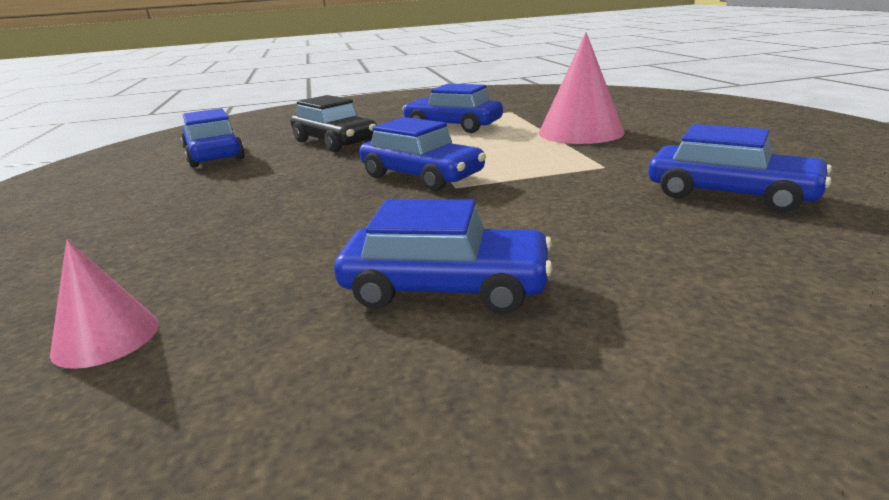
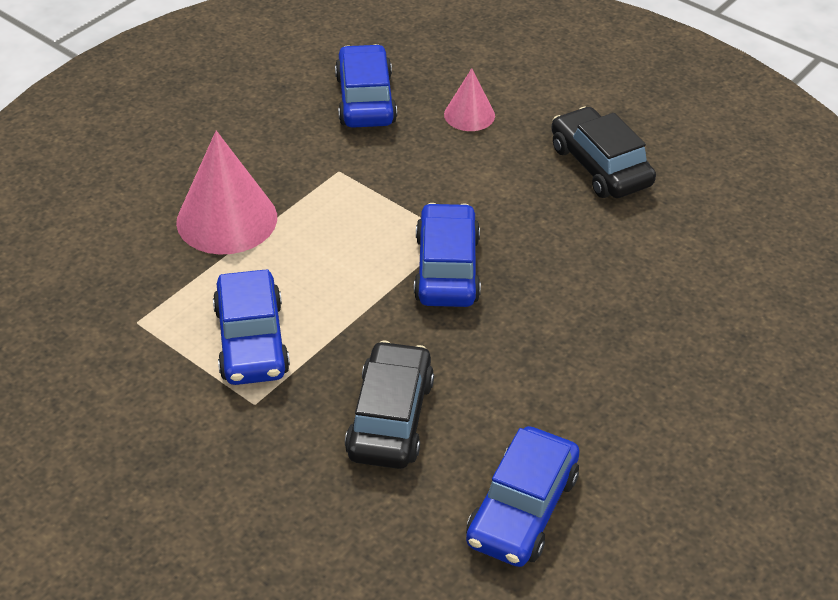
camera: 130 degrees left, 20 degrees up
(106, 337) = (765, 255): pink cone -> pink cone (469, 115)
(445, 287) = (600, 166): blue car -> black car

